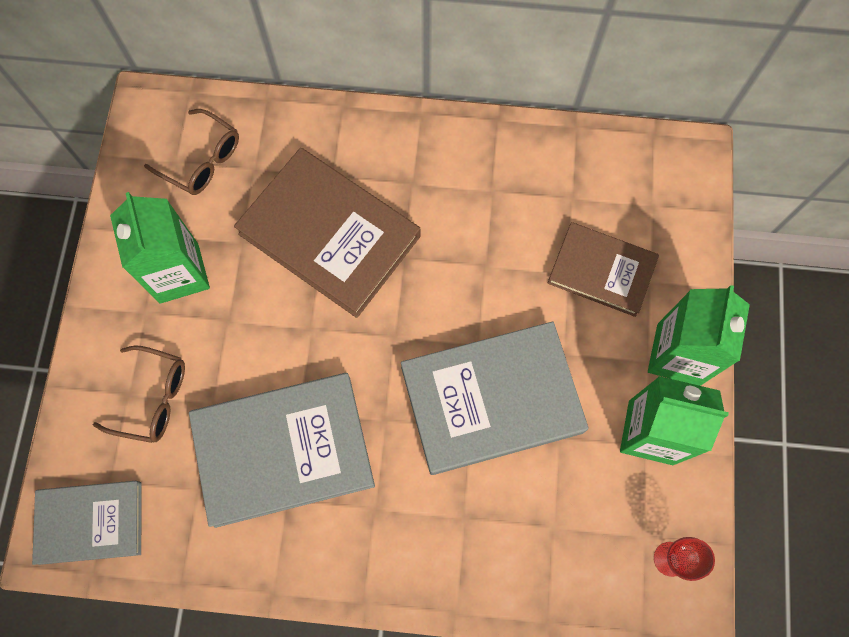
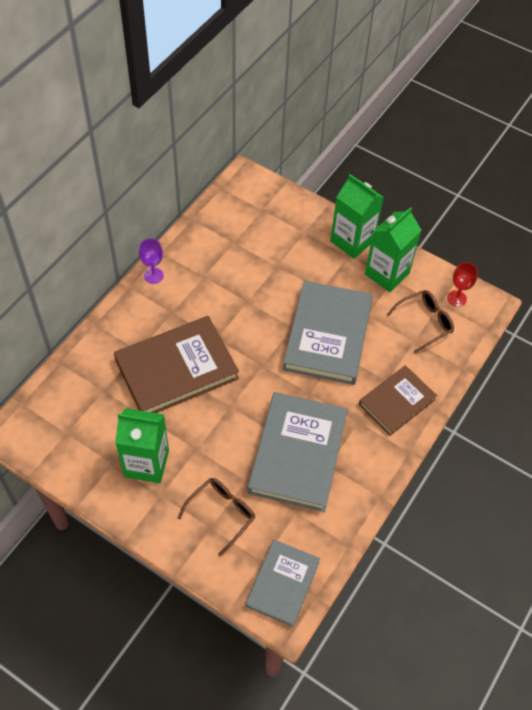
camera: 65 degrees left, 15 degrees down
(201, 160) = (76, 417): brown glasses -> brown glasses (424, 323)
(455, 131) = (153, 275): none -> purple goblet
(601, 271) = (285, 250): brown book -> brown book (397, 402)

